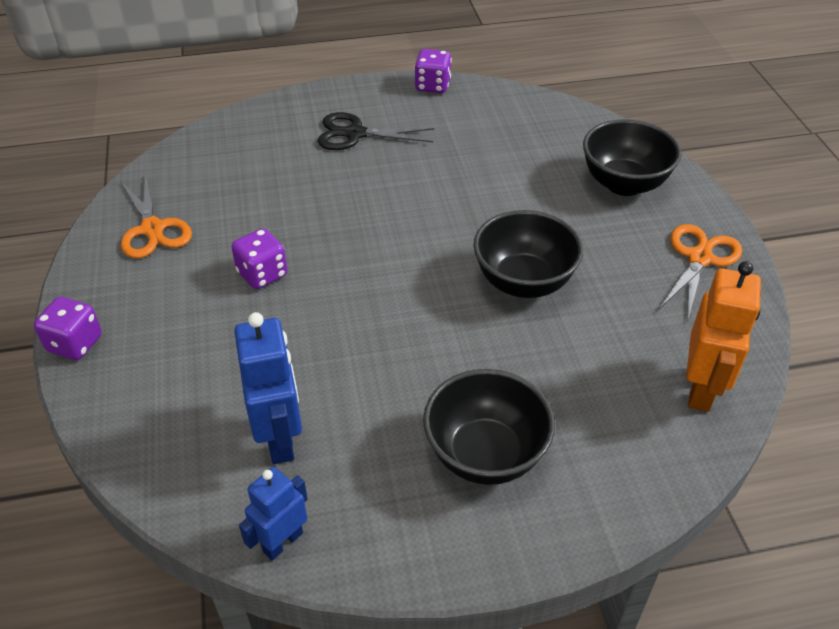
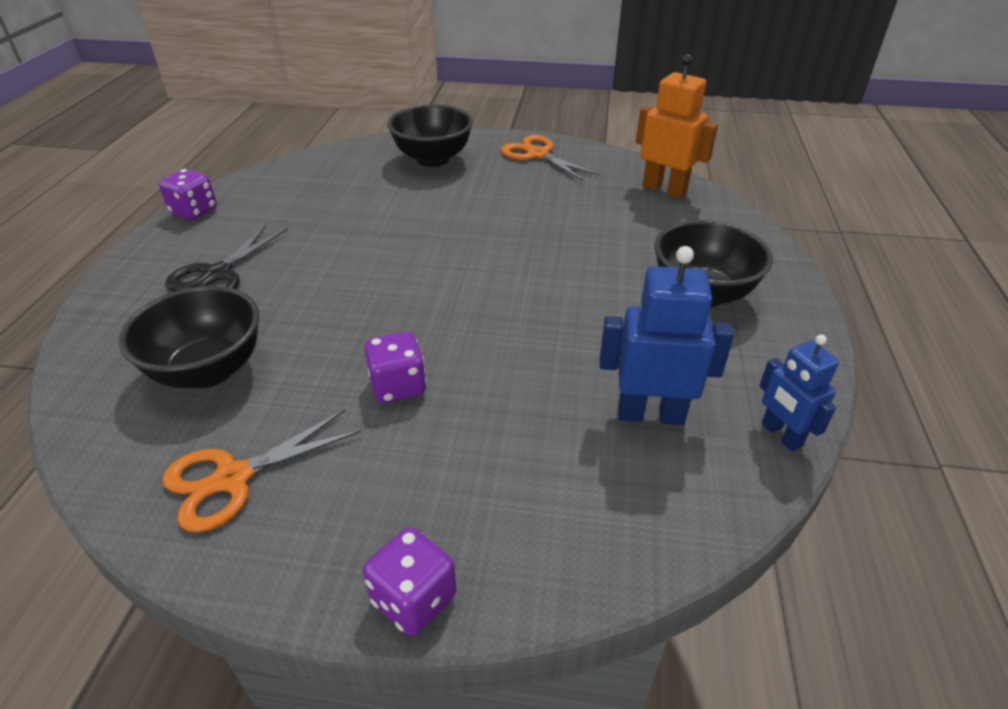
camera: 70 degrees left, 5 degrees down
(152, 229) = (233, 478): orange scissors -> orange scissors turned 150 degrees clockwise
(523, 282) = (516, 230): black bowl -> black bowl (208, 370)

